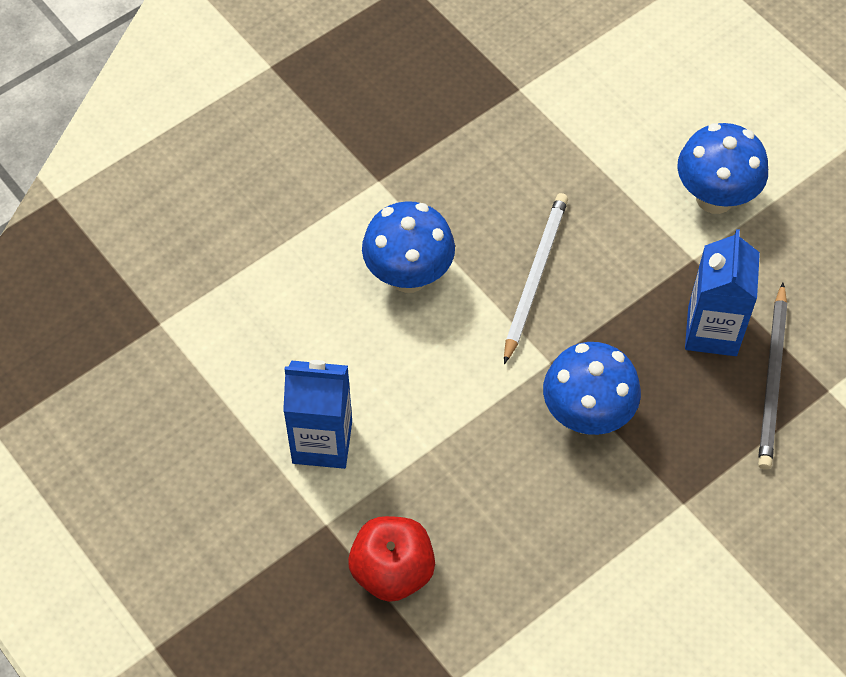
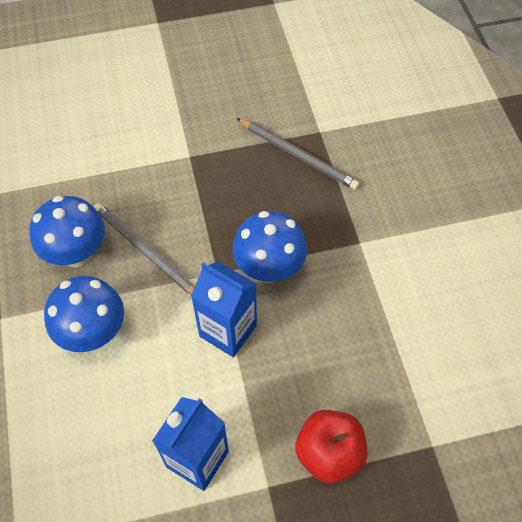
camera: 65 degrees left, 0 degrees up
(535, 276) = (146, 252): white pencil -> grey pencil
(712, 331) = (246, 170): blue carton -> blue carton (228, 331)
(714, 197) = (153, 125): blue mushroom -> blue mushroom (77, 253)

